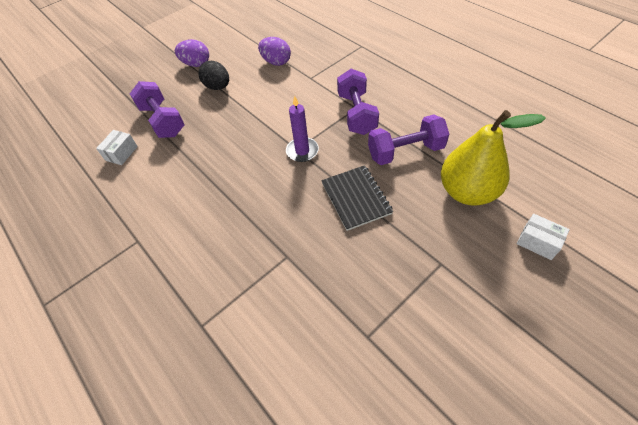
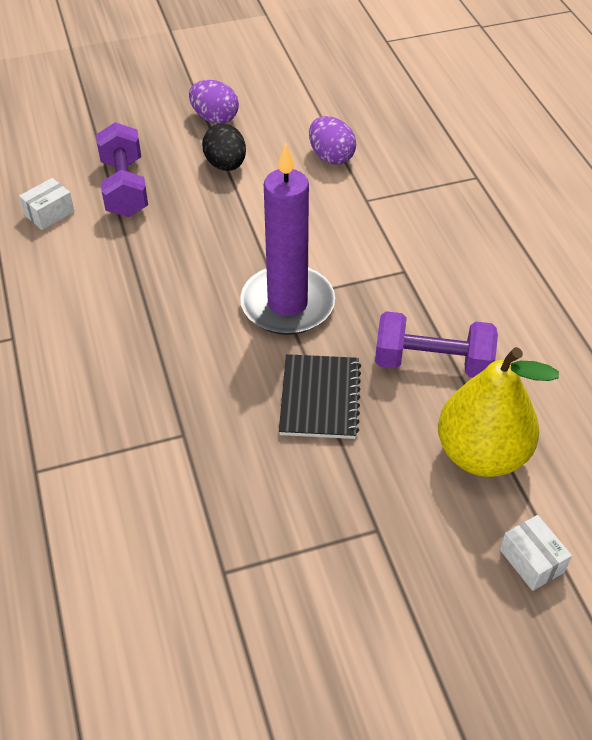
camera: 20 degrees right, 5 degrees down
(302, 151) = (287, 304): purple candle -> purple candle, size x1.84
(356, 114) = (399, 280): purple dumbbell -> none

